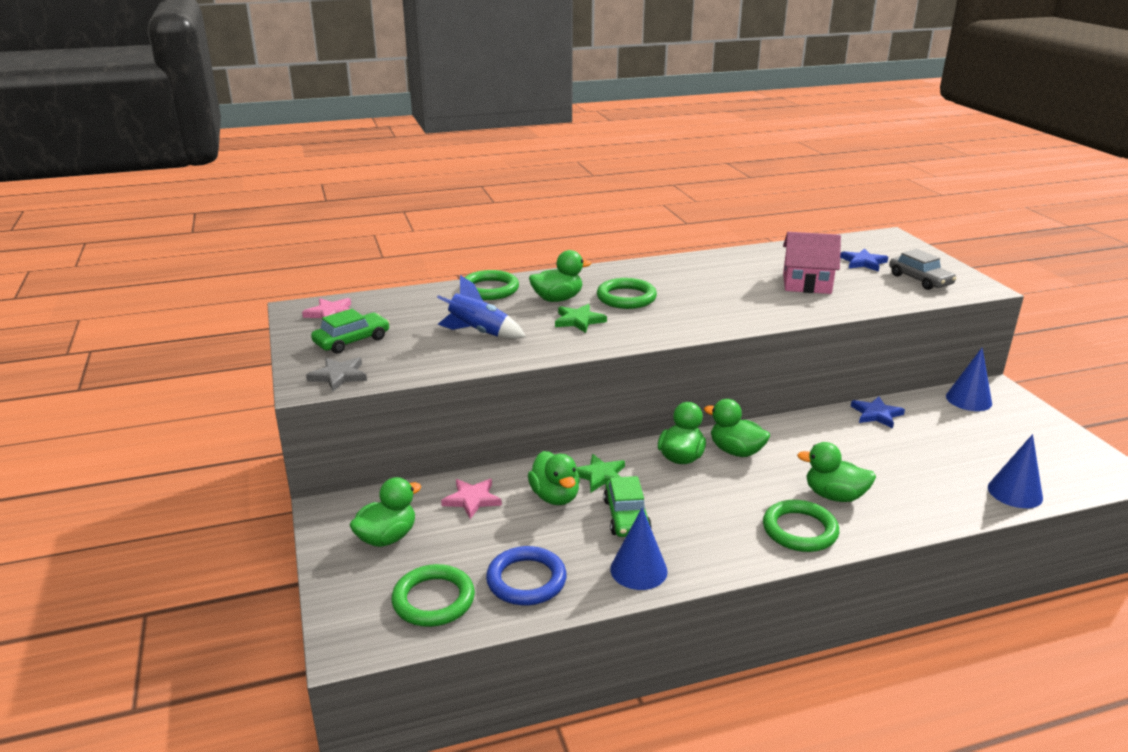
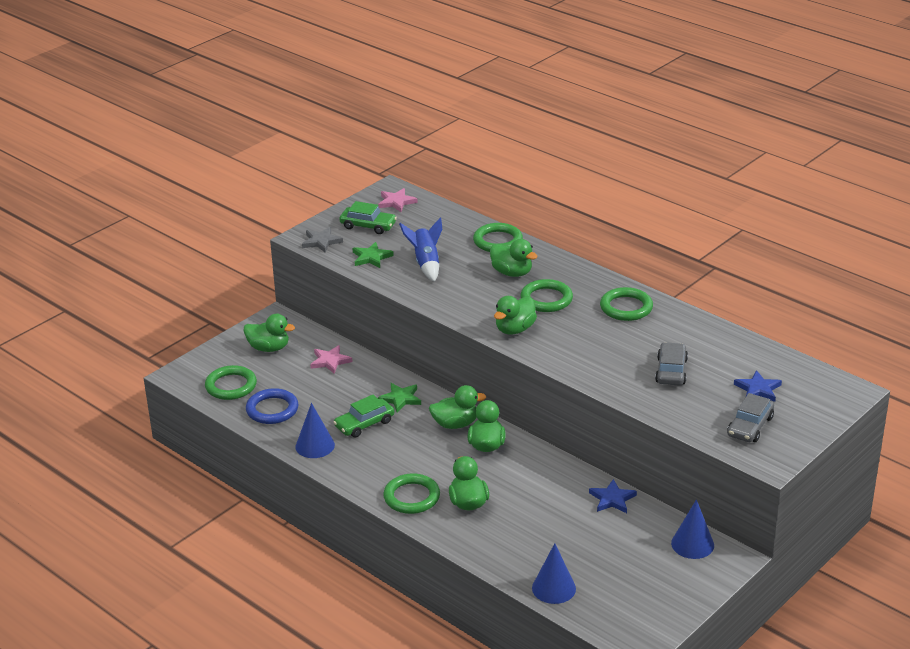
camera: 60 degrees right, 5 degrees up
(555, 497) = (361, 390): green duck -> green duck (515, 329)
(579, 321) = (485, 293): green star -> green star (371, 257)
(681, 272) = (626, 307): none -> green ring
(806, 283) = (671, 371): pink house -> grey car

